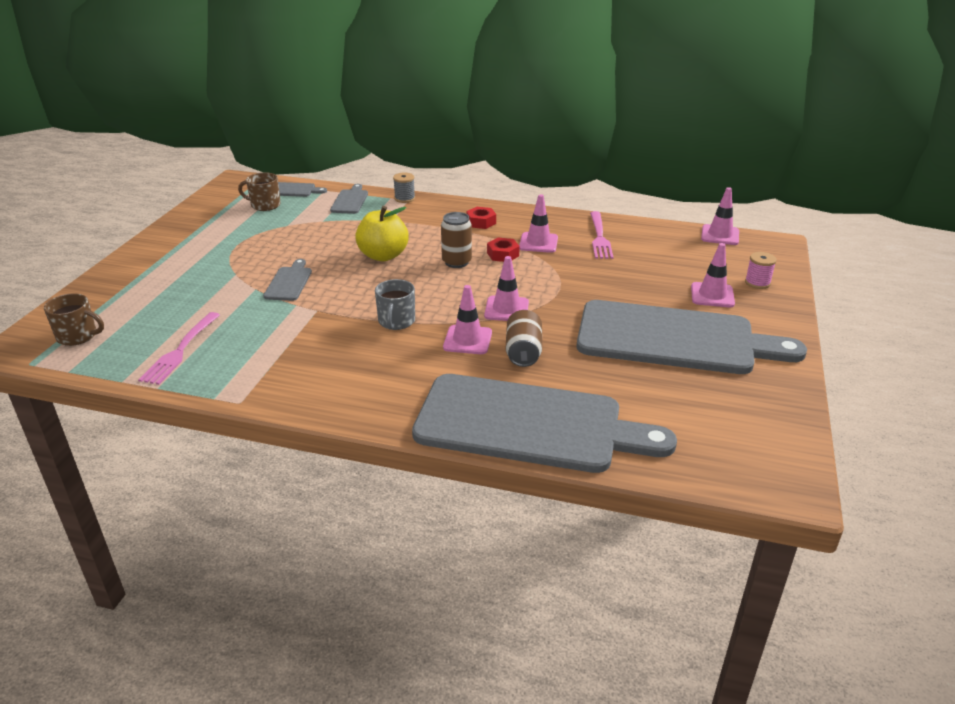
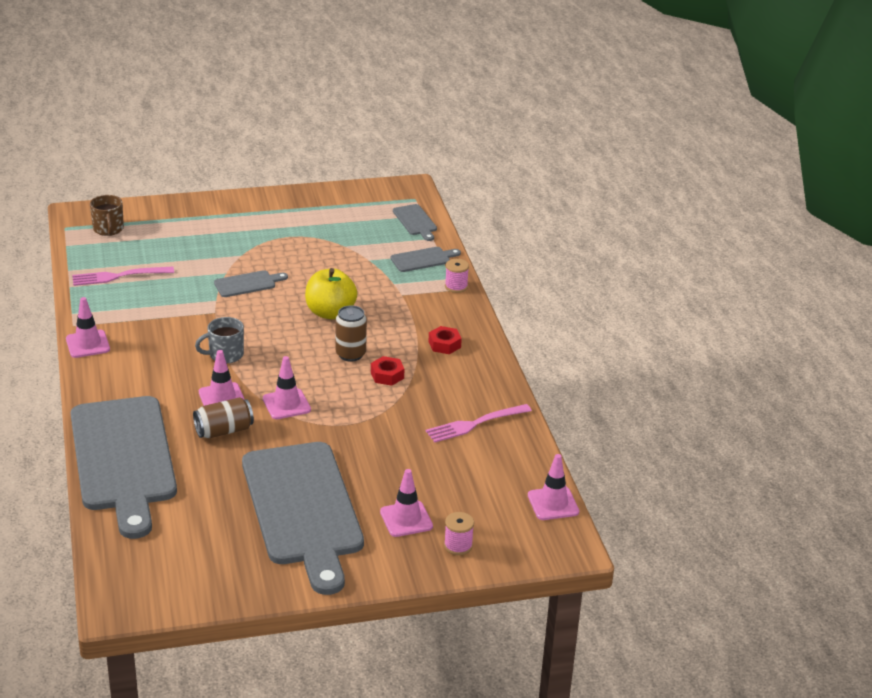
camera: 60 degrees right, 0 degrees up
(264, 205) = (372, 220): brown mug -> none
(404, 198) = (456, 286): grey spool -> pink spool
(538, 243) = (429, 389): pink traffic cone -> pink traffic cone (88, 344)

